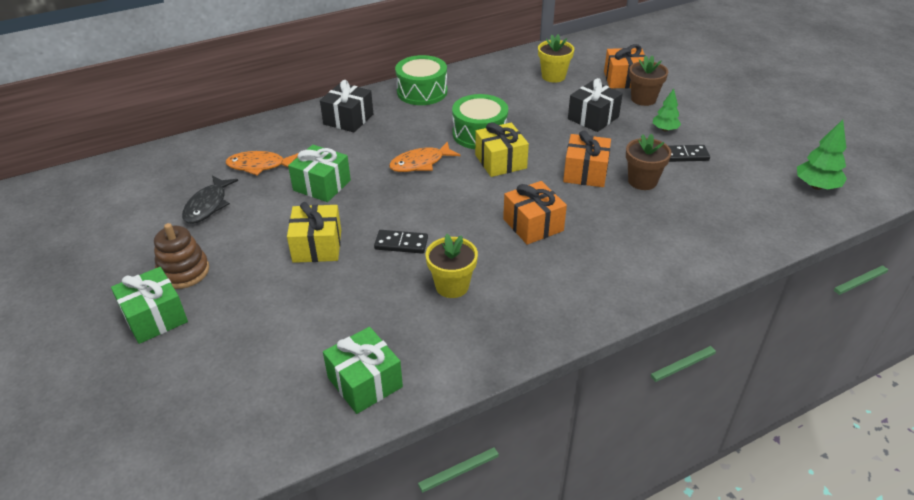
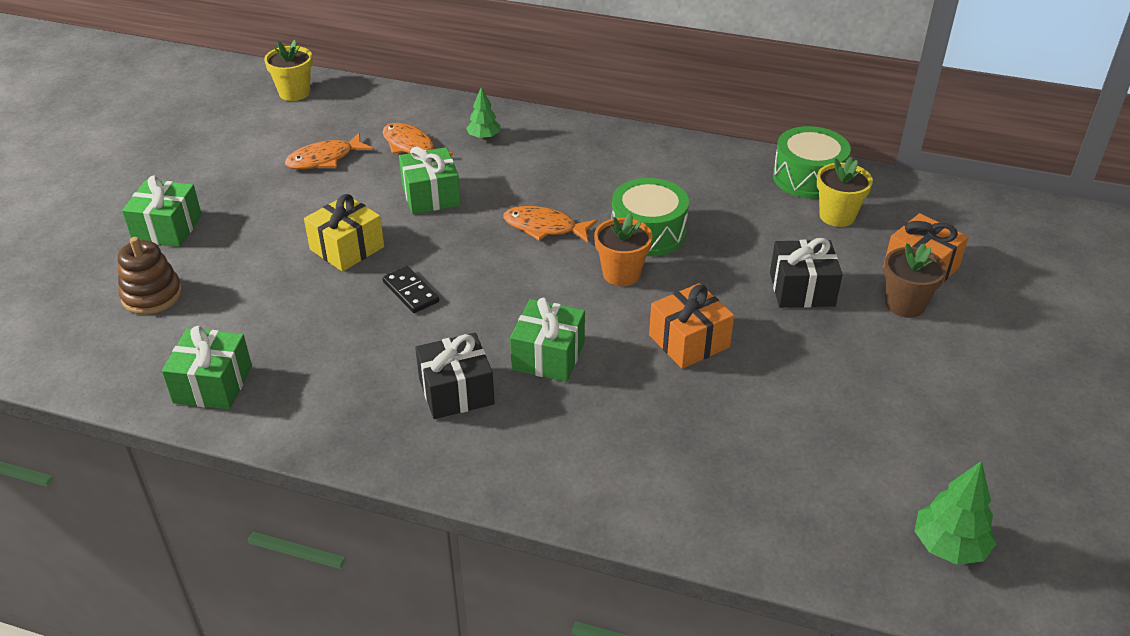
camera: 45 degrees right, 0 degrees up
(184, 271) = (232, 205): brown stacking toy -> brown stacking toy (152, 295)
(208, 205) = (324, 159): black fish -> orange fish
(348, 119) = (549, 144): black gift -> black gift (456, 391)
(422, 92) = (662, 154): green drum -> green drum (808, 177)
(452, 286) = (391, 358): yellow flower pot -> yellow flower pot (294, 93)
(500, 162) = (621, 274): yellow gift -> orange flower pot
(533, 225) = (548, 356): orange gift -> green gift
(642, 181) = (736, 391): brown flower pot -> none
(664, 129) = (867, 354): green tree -> green tree (484, 137)
(684, 155) = (838, 398): black domino -> none

